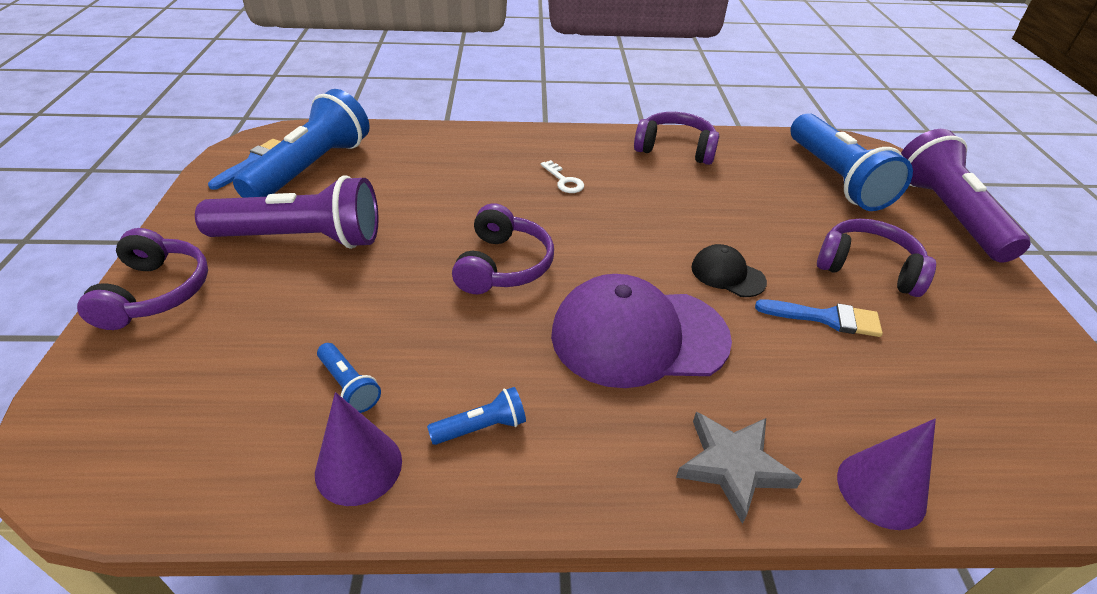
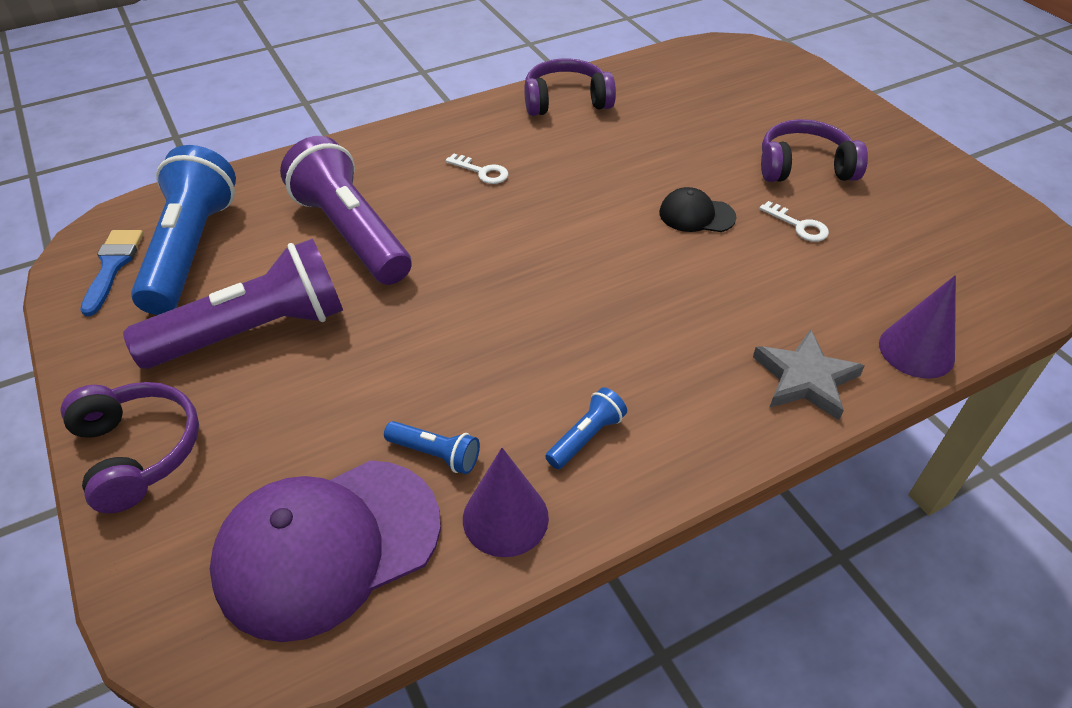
camera: 25 degrees left, 5 degrees up
(503, 265) = (489, 281): purple headphones -> none
(638, 336) = (660, 302): purple cap -> purple cap (327, 546)
(826, 318) = (799, 225): blue brush -> white key
(836, 178) = (729, 86): blue flashlight -> none
(947, 214) = (836, 93): purple flashlight -> purple flashlight (351, 233)

